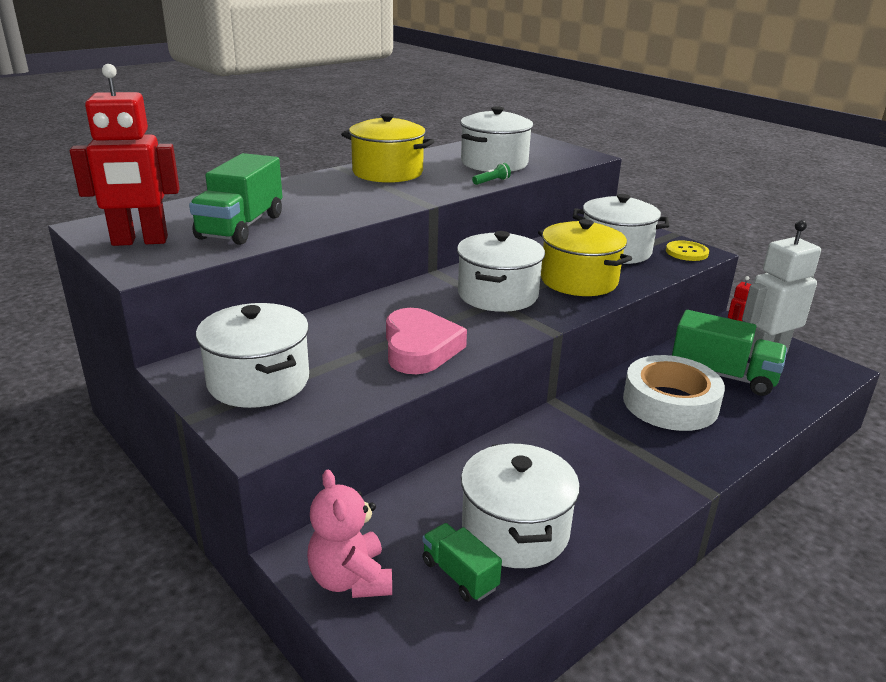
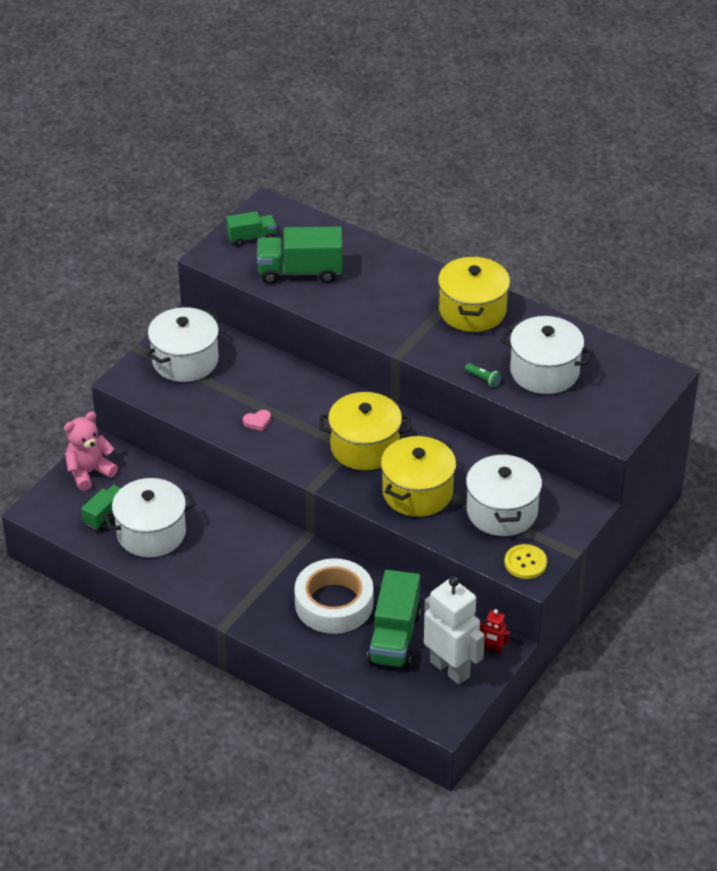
camera: 75 degrees right, 15 degrees up
(140, 241) = (251, 237): red robot -> green truck
(420, 348) = (257, 422): pink heart -> pink heart, size x0.40
(497, 294) = (365, 447): white pot -> yellow pot

